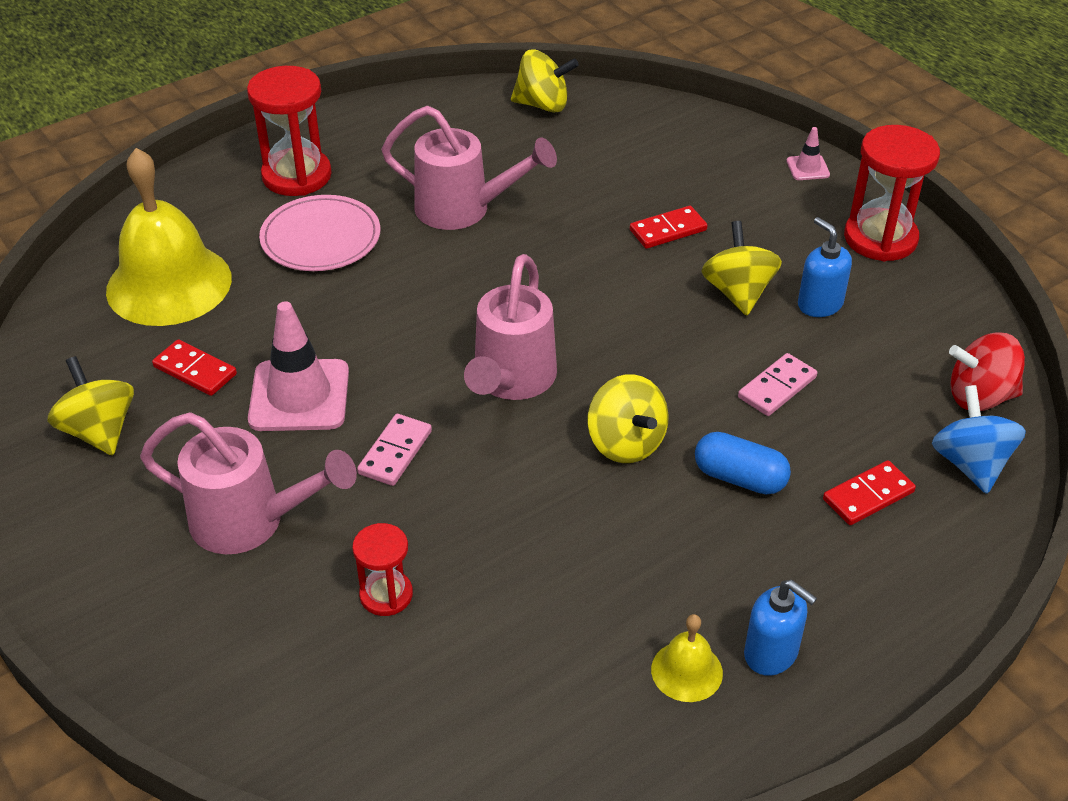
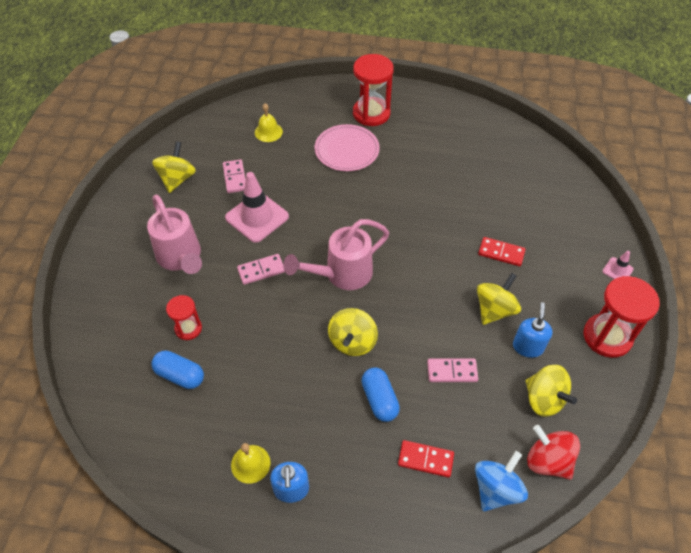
camera: 45 degrees right, 10 degrees up
(169, 284) = (268, 132): yellow bell -> yellow bell, size x0.45
(195, 370) = (235, 177): red domino -> pink domino
(453, 656) = (180, 375): none -> blue capsule
(463, 209) = (420, 177): pink watering can -> none
(543, 105) = (521, 146): yellow spinning top -> yellow spinning top (544, 399)

